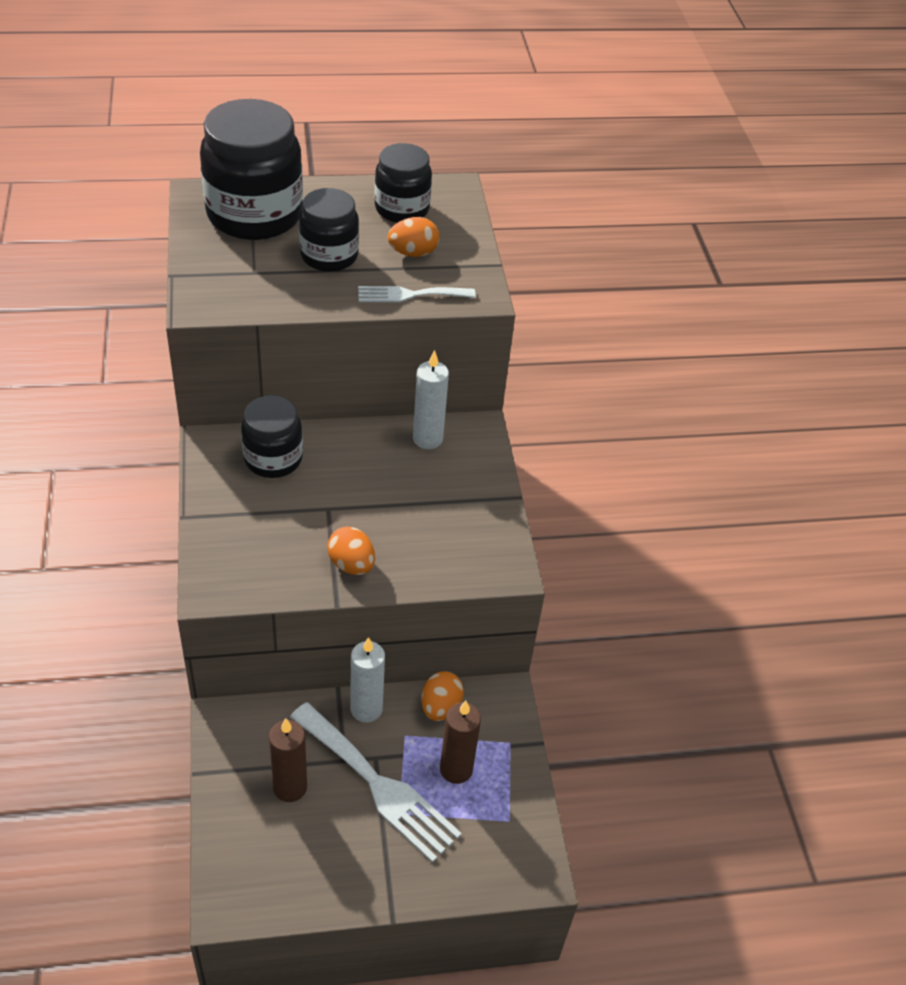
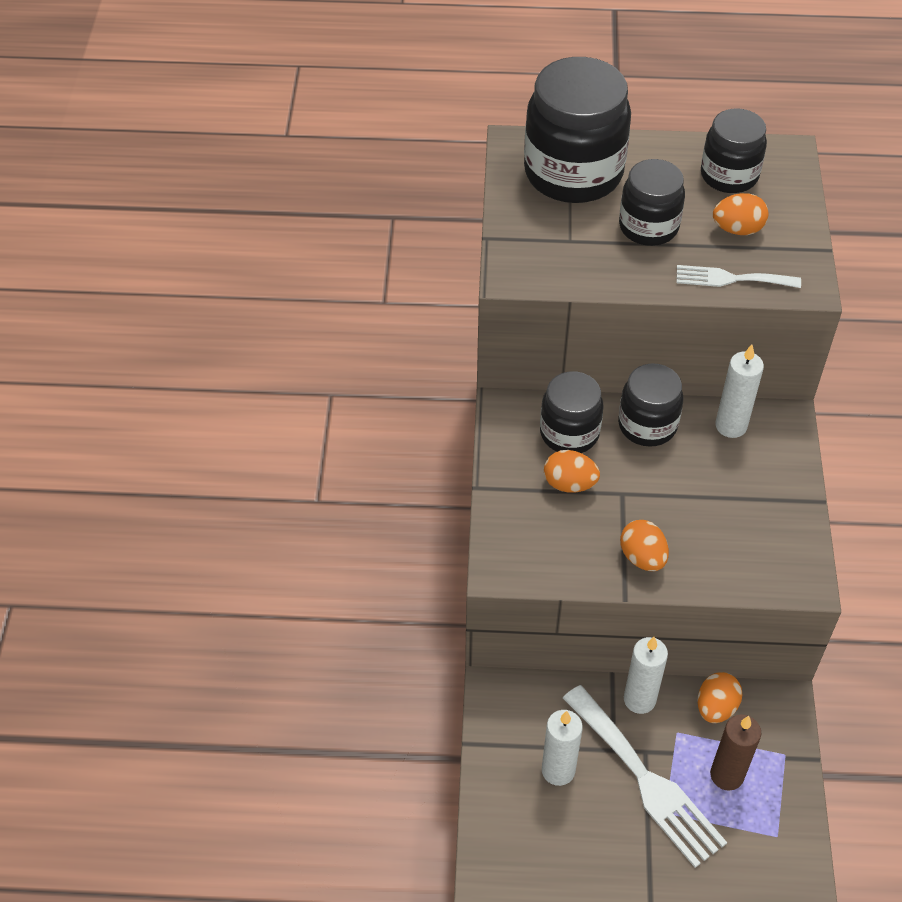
camera: 15 degrees right, 5 degrees up
(276, 505) = (569, 484): none -> orange egg
(290, 787) = (558, 770): brown candle -> white candle
(348, 445) = (647, 425): none -> black jar

